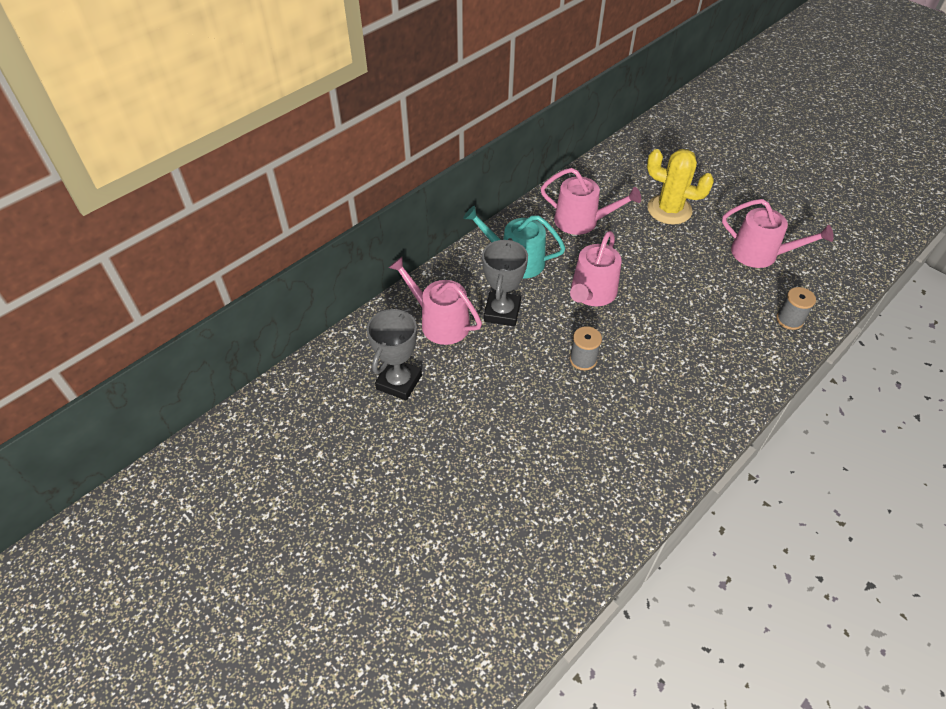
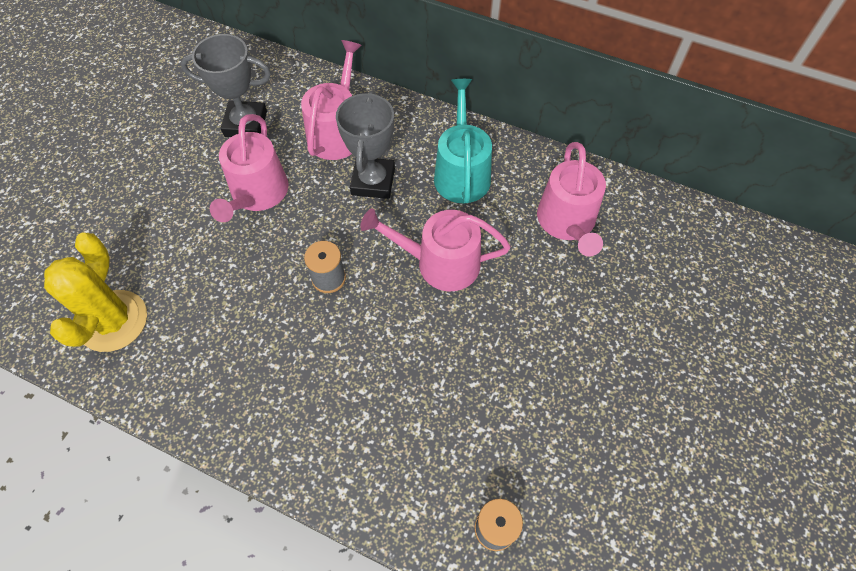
camera: 70 degrees right, 10 degrees up
(502, 312) = (373, 181): grey trophy -> grey trophy turned 75 degrees counterclockwise
(669, 210) = (650, 323): yellow cactus -> yellow cactus (113, 321)
(760, 254) = (620, 468): pink watering can -> pink watering can (257, 194)

